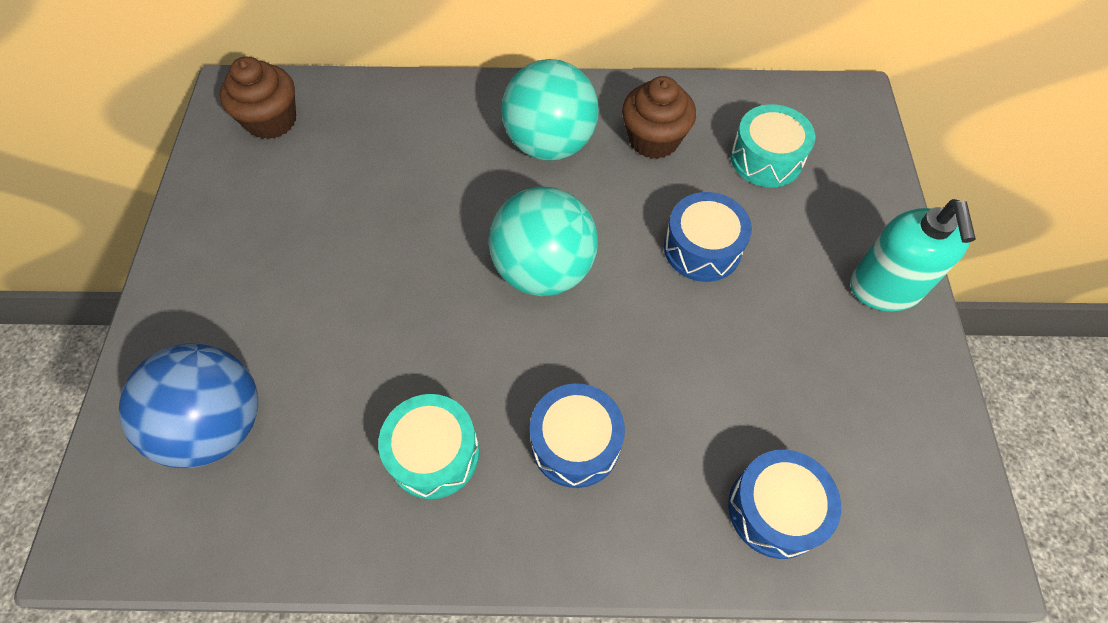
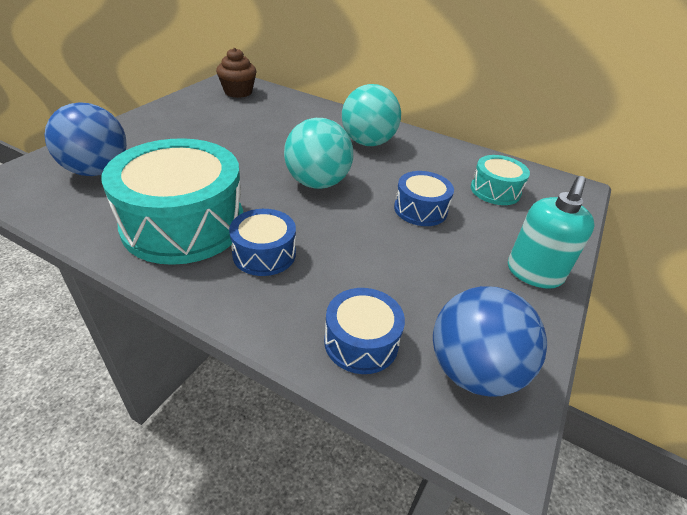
camera: 25 degrees right, 20 degrees down
(434, 453) = (184, 224): turquoise drum -> turquoise drum, size x2.00
(653, 140) = (429, 160): brown cupcake -> none
(903, 476) = (473, 371): none -> blue ball

